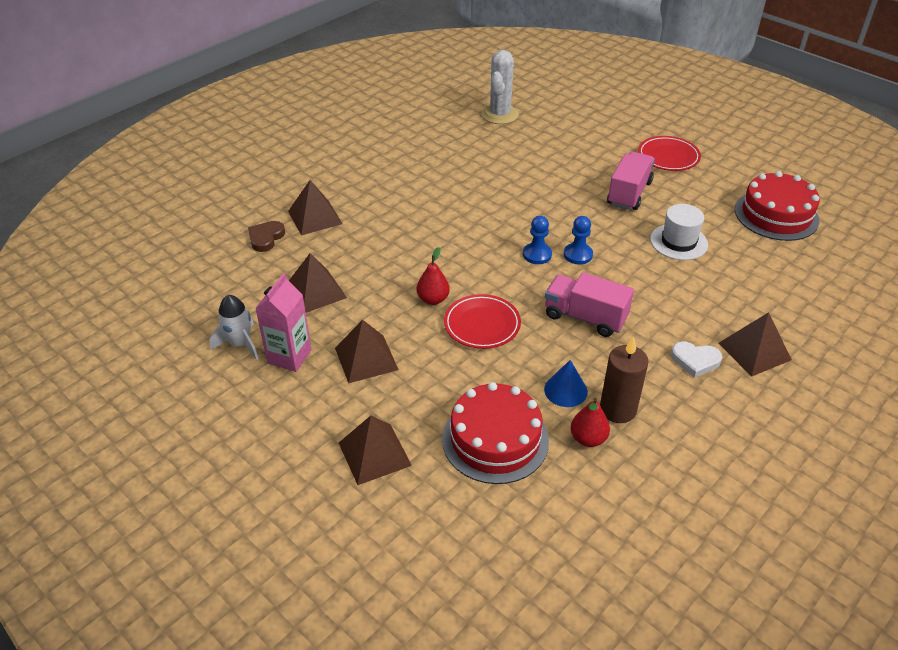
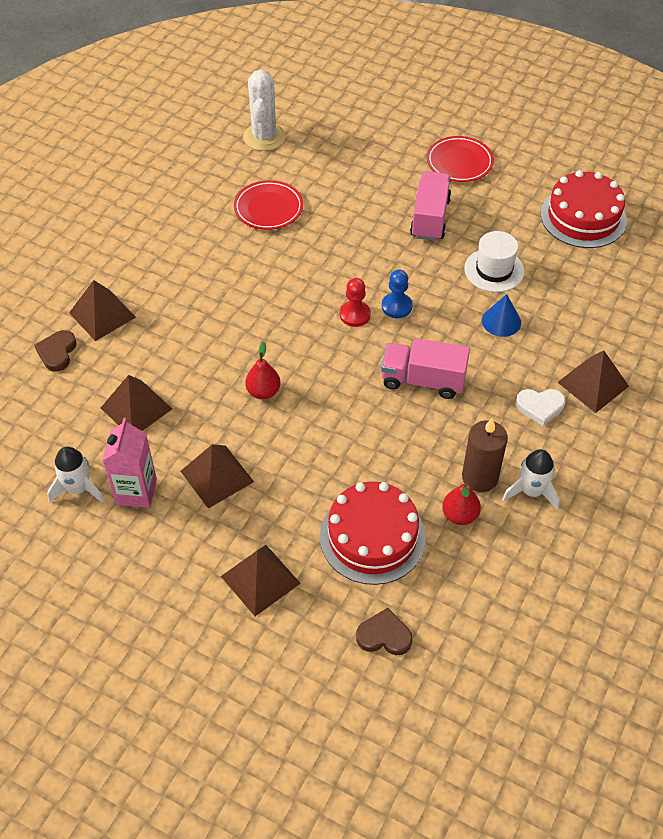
camera: 15 degrees left, 10 degrees up
(478, 532) = (384, 636): none -> brown heart
(482, 325) = (322, 411): red plate -> red plate (268, 208)
(537, 255) = (355, 315): blue pawn -> red pawn
(565, 390) = (425, 467): blue cone -> blue cone (501, 321)
(667, 432) = (531, 491): none -> white rocket

